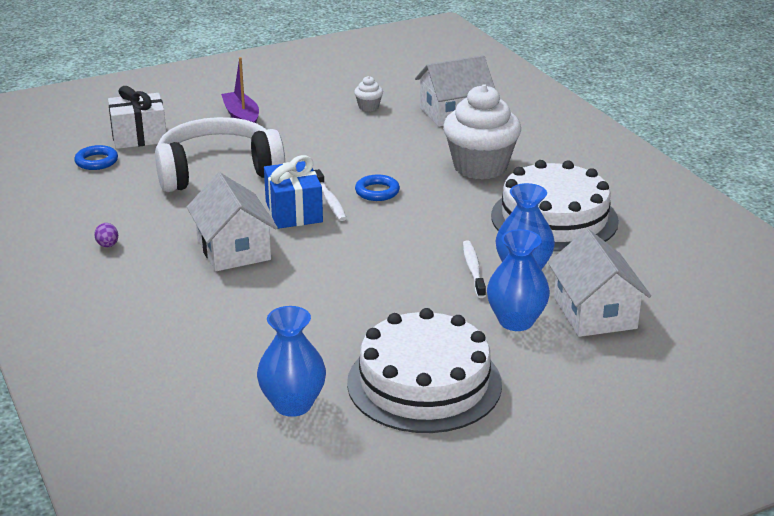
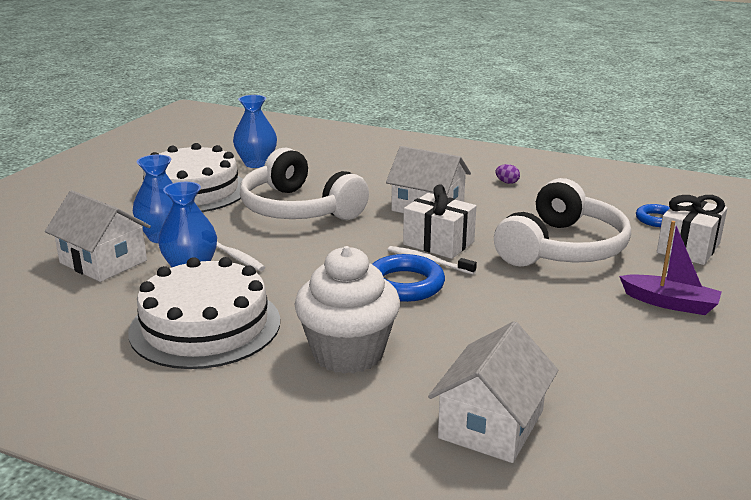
camera: 140 degrees right, 5 degrees down
(294, 212) = (438, 243): blue gift -> white gift
(348, 300) = (299, 209): none -> white headphones
(368, 107) = (596, 381): white cupcake -> none
(377, 192) = (404, 284): blue ring -> blue ring, size x1.58

